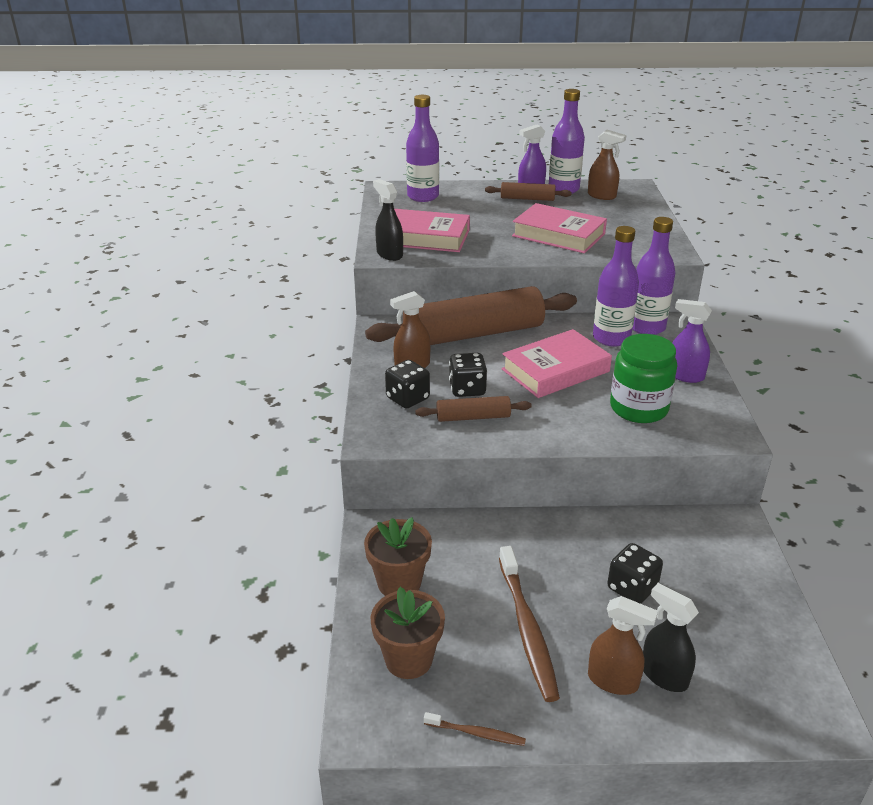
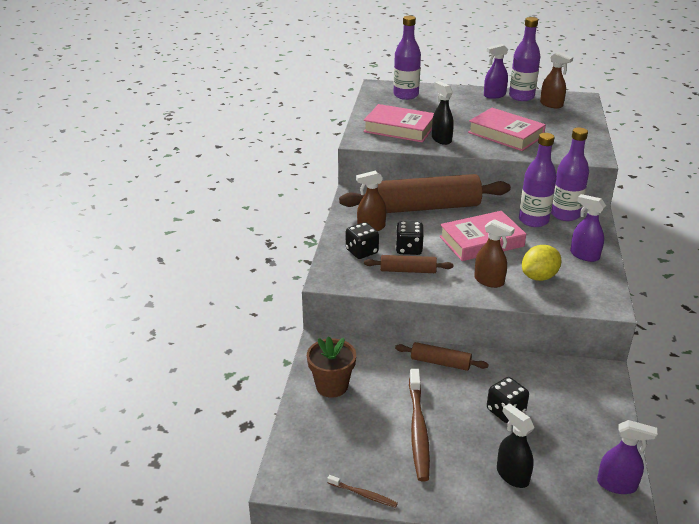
camera: 10 degrees right, 0 degrees up
(389, 254) = (367, 140): black spray bottle -> black spray bottle (441, 139)
(408, 659) = (326, 439): brown flower pot -> none
(527, 199) = (489, 103): brown rolling pin -> brown rolling pin (440, 362)
(613, 681) = (473, 474): brown spray bottle -> brown spray bottle (489, 281)
(638, 408) = (539, 277): green jar -> yellow lemon
(796, 669) = (617, 485): none -> purple spray bottle

